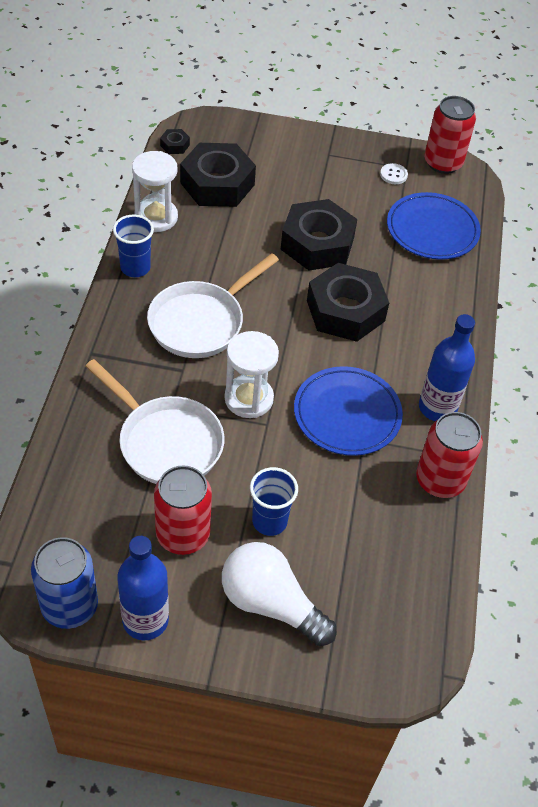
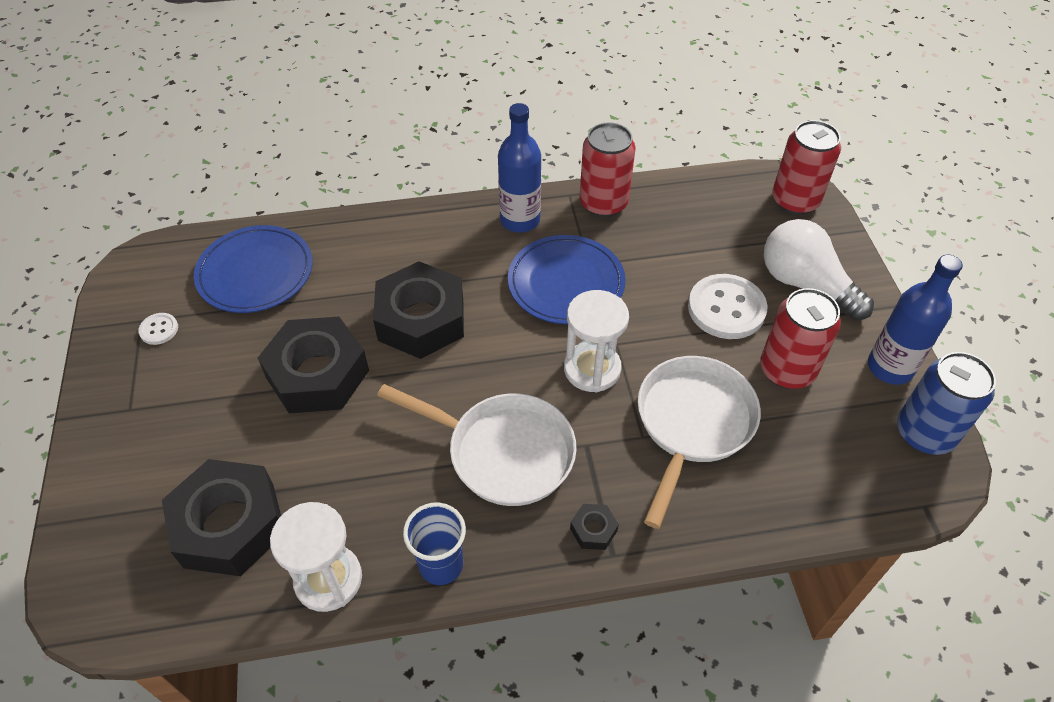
camera: 105 degrees left, 0 degrees up
(175, 145) = (148, 619): black nut -> black nut (593, 530)
(269, 521) = (726, 308): blue cup -> white button
(270, 603) = (805, 284): white light bulb -> white light bulb turned 120 degrees clockwise
(443, 163) = (123, 287): red can -> red can (795, 201)

